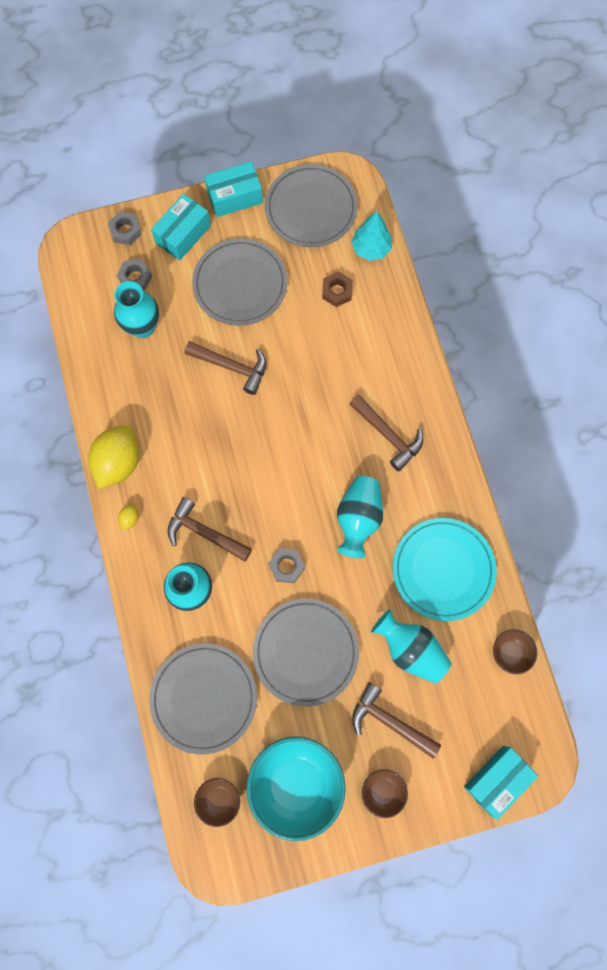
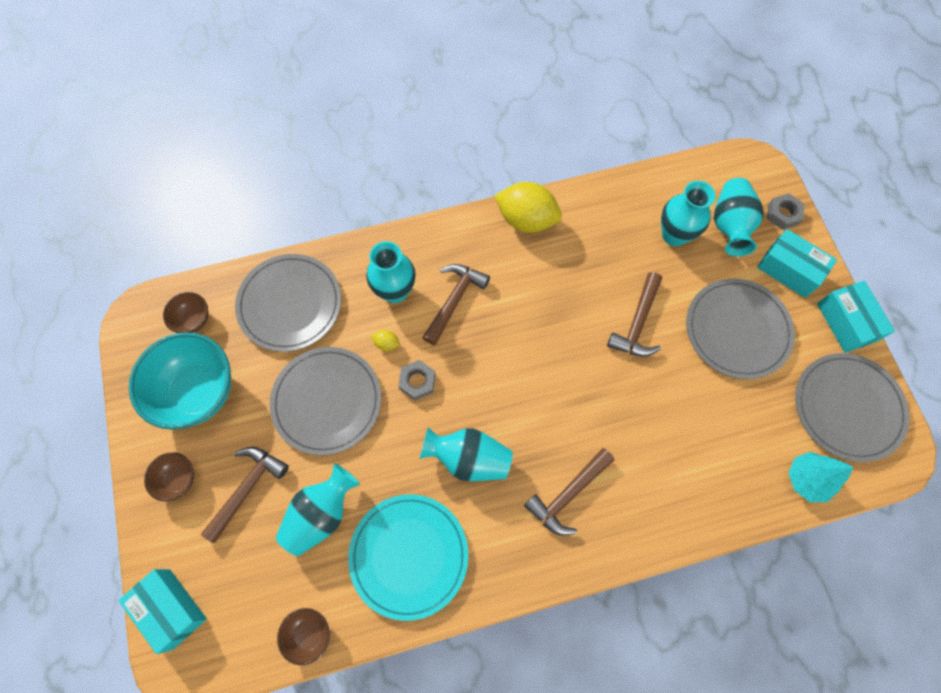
camera: 90 degrees right, 5 degrees down
(130, 518) = (469, 232): yellow lemon -> yellow lemon (386, 343)
(135, 278) = (729, 225): grey nut -> turquoise vase
(337, 291) = (743, 437): brown nut -> none

